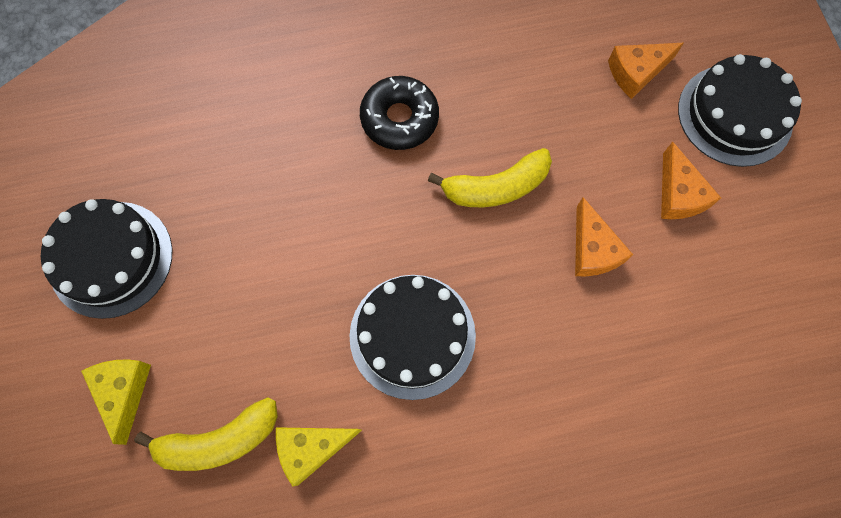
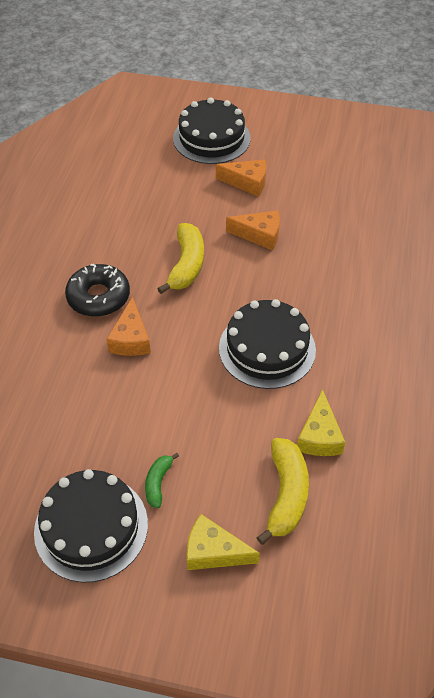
camera: 65 degrees left, 20 degrees down
(184, 298) = (158, 483): none -> green banana
(636, 72) = (152, 167): orange cheese -> orange cheese (131, 339)

